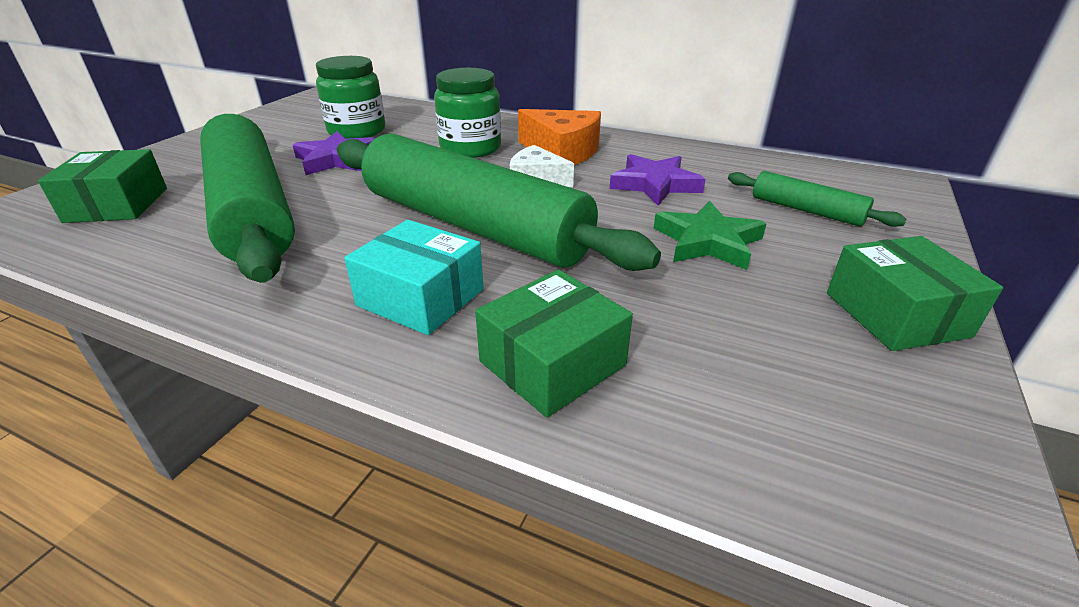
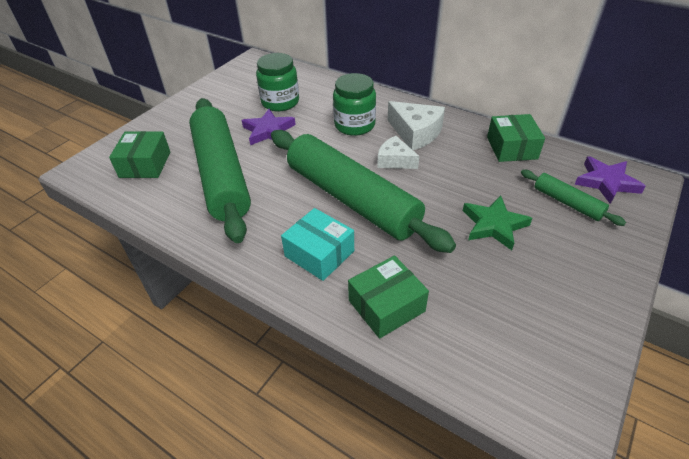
camera: 10 degrees right, 10 degrees up
(562, 152) = (415, 133): orange cheese -> white cheese
(655, 184) = (472, 170): purple star -> purple star (606, 182)
(896, 314) = (590, 293): green box -> green box (512, 148)

